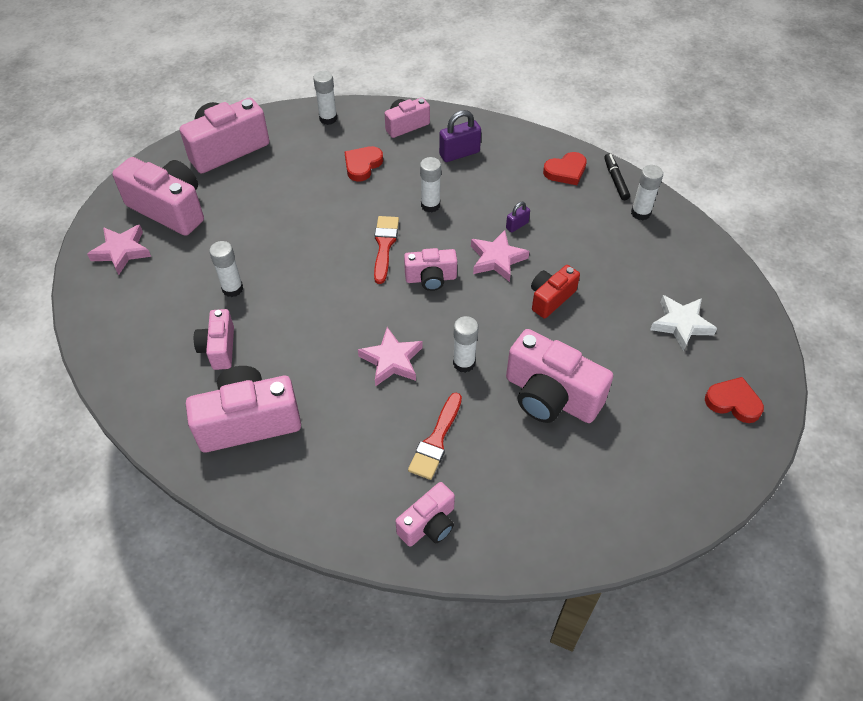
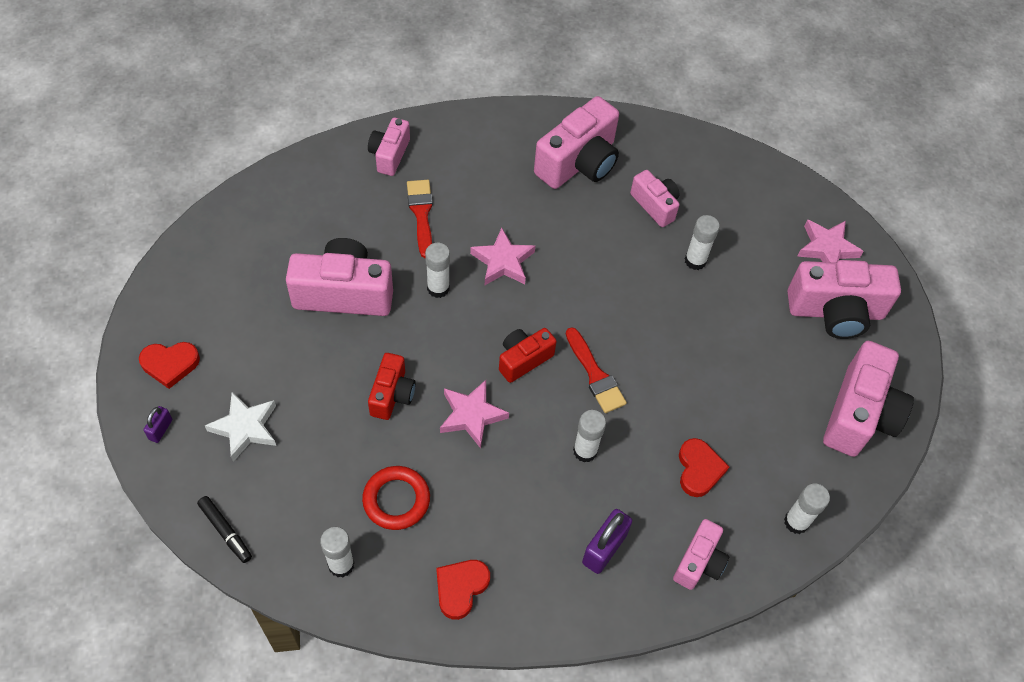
camera: 145 degrees right, 5 degrees up
(431, 278) = (523, 359): pink camera -> red camera
(517, 225) = (475, 471): purple padlock -> purple padlock (160, 429)
(583, 232) = (396, 500): none -> red ring
(615, 180) = (392, 606): black marker -> black marker (225, 531)

